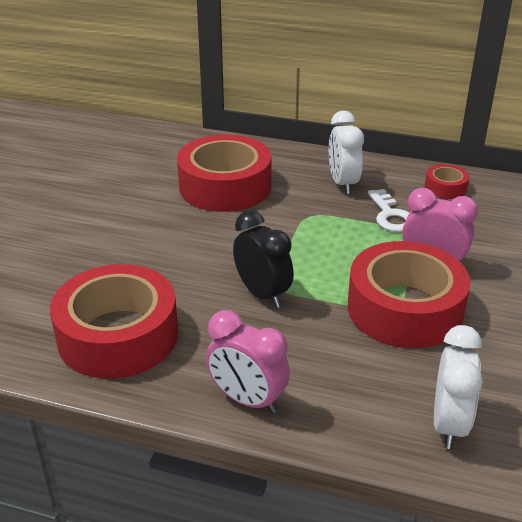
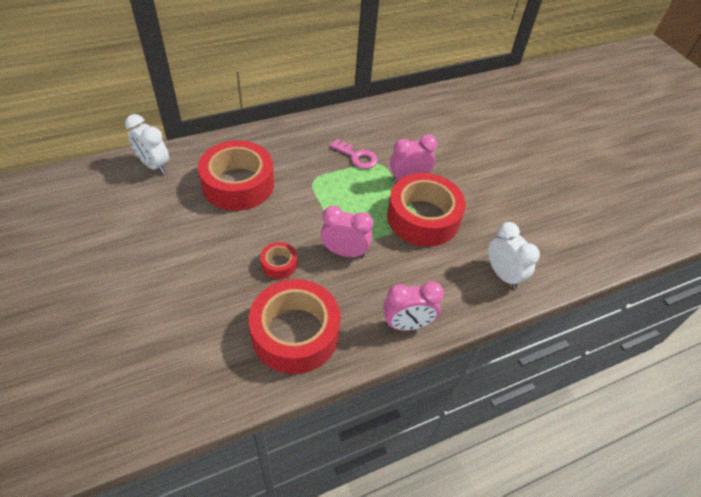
camera: 45 degrees left, 15 degrees up
(262, 294) = (345, 252): black clock -> pink clock
(343, 183) = (308, 145): white clock -> white clock (154, 165)
(390, 215) = (357, 157): white key -> pink key
(445, 188) = (366, 121): red tape -> red tape (279, 264)

